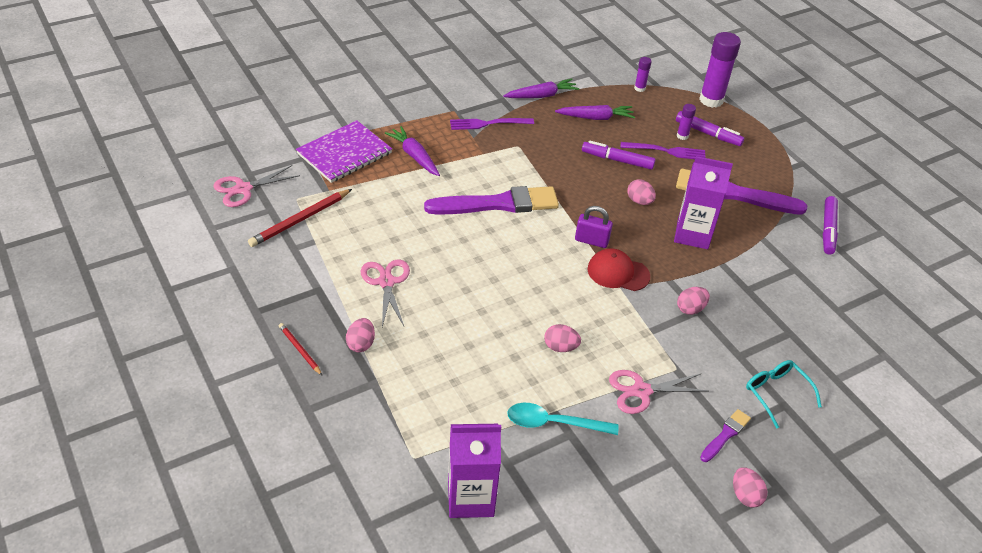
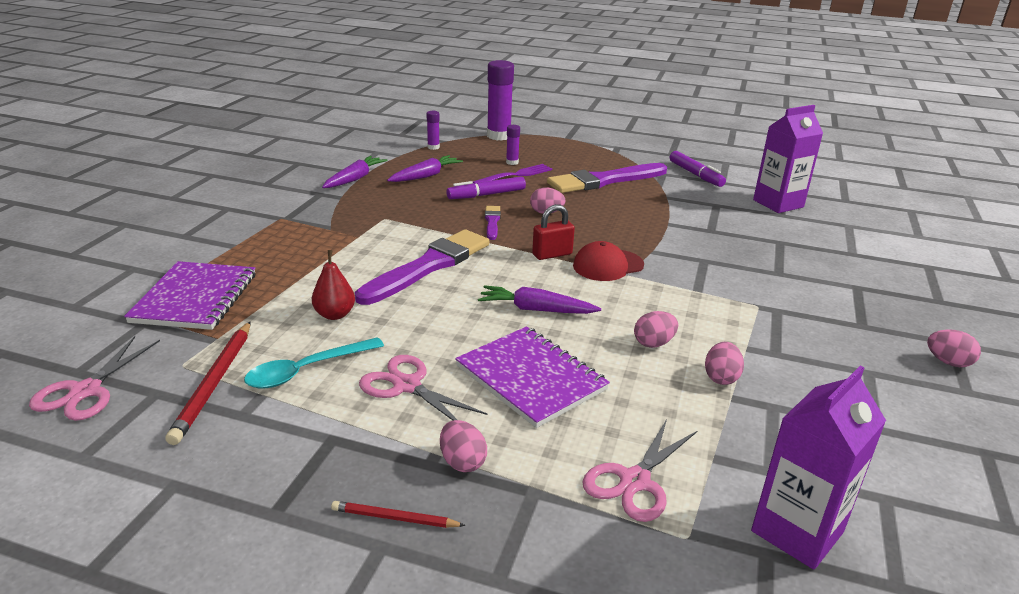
camera: 40 degrees left, 15 degrees down
(402, 210) = (335, 314): none -> red pear
(414, 156) = (286, 267): purple carrot -> purple carrot (536, 309)
(455, 321) = (530, 378): none -> purple notebook
(487, 124) = (330, 214): purple fork -> none
(553, 423) = (747, 407): turquoise spoon -> turquoise spoon (306, 370)
(591, 241) = (552, 254): purple padlock -> red padlock
(641, 391) = (763, 337): pink scissors -> pink scissors (635, 481)
(690, 309) = (697, 261): pink egg -> pink egg (721, 377)
(692, 234) = (618, 216): purple carton -> purple carton (778, 203)
(707, 133) = (528, 154): purple marker -> none
(725, 435) = (864, 330): purple brush -> purple brush (492, 222)
(776, 393) = (840, 283): turquoise glasses -> none

